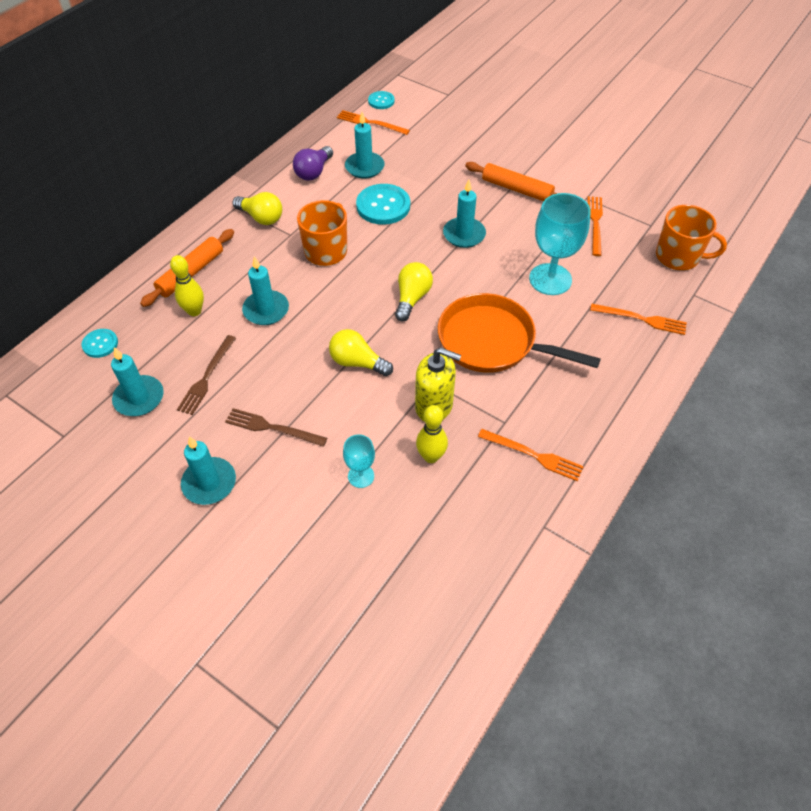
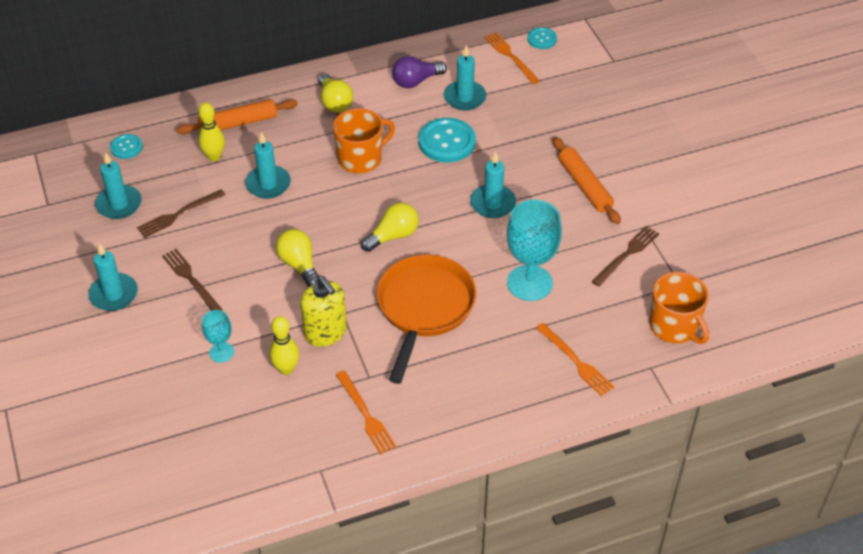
camera: 35 degrees right, 5 degrees down
(493, 342) = (424, 308): orange pan -> orange pan turned 45 degrees clockwise
(595, 223) = (626, 255): orange fork -> brown fork

